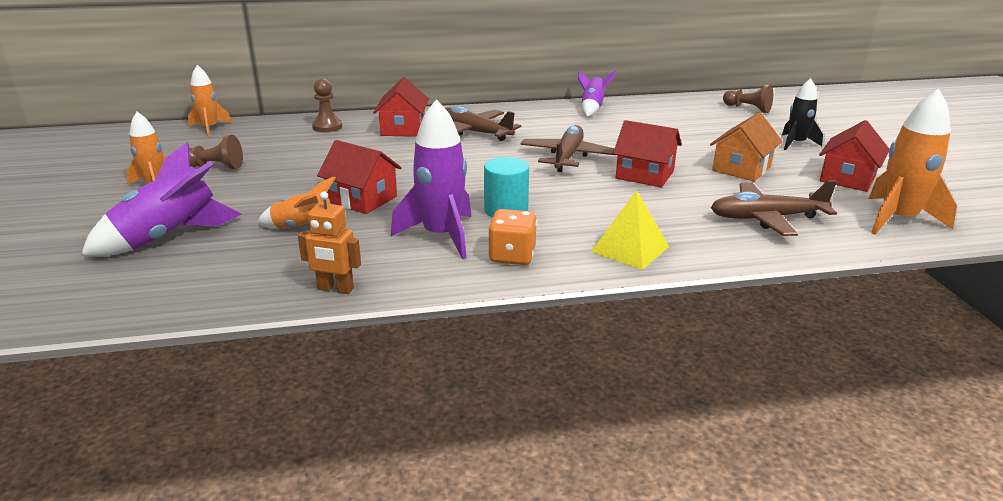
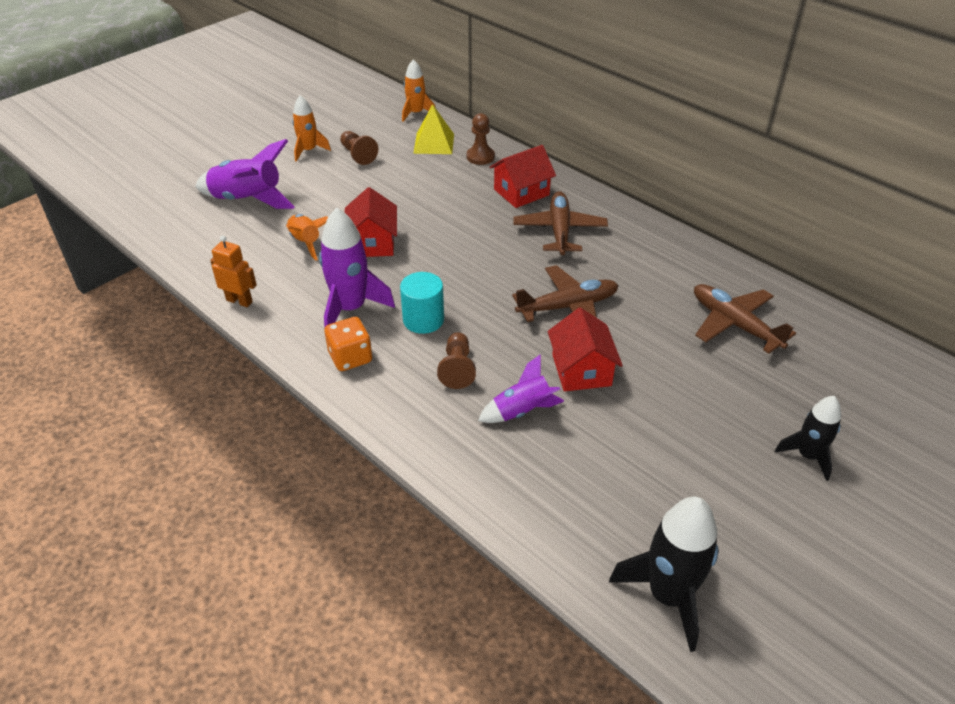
camera: 55 degrees right, 15 degrees up
(335, 289) = (239, 301): orange robot -> orange robot turned 135 degrees clockwise
(592, 108) = (714, 270): purple rocket -> purple rocket (521, 411)
(630, 249) = (418, 417): yellow pyramid -> yellow pyramid (434, 143)
(741, 168) = (675, 432): orange house -> none
(748, 109) = (877, 382): brown pawn -> brown pawn (457, 369)
(766, 218) = (565, 486): brown plane -> brown plane (734, 324)
(847, 178) = (746, 527): red house -> none
(897, 219) = (668, 595): orange rocket -> black rocket

